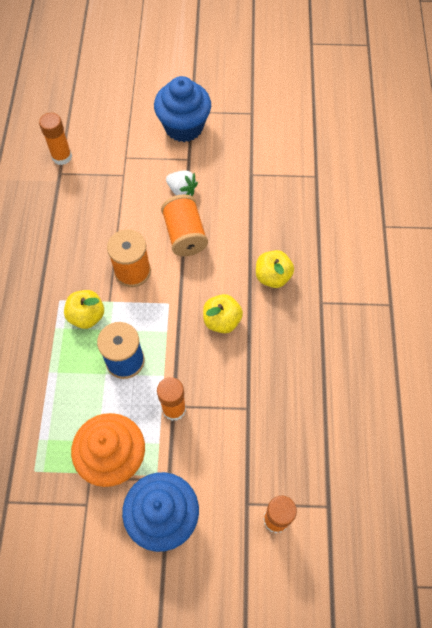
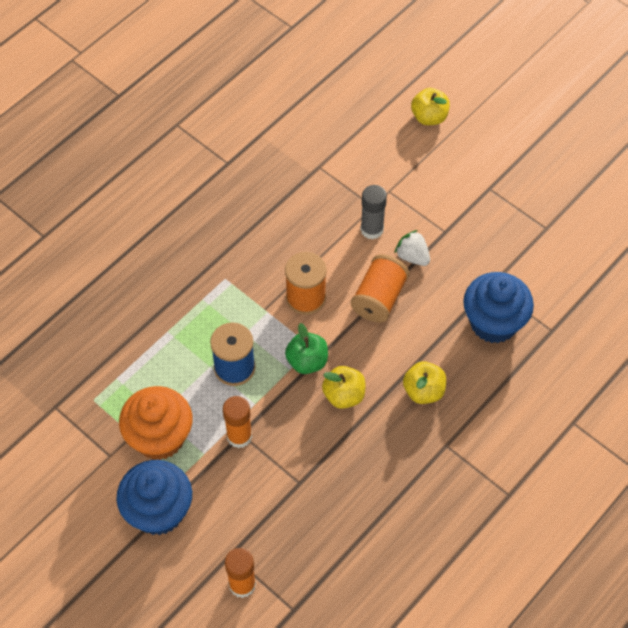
camera: 40 degrees right, 5 degrees down
(62, 157) = (333, 153): orange glue stick -> none
(87, 316) = (235, 308): yellow apple -> yellow apple (429, 117)
(137, 191) = (372, 229): none -> grey glue stick
(174, 316) = (307, 361): none -> green apple
(182, 190) = (412, 256): white strawberry -> white strawberry turned 150 degrees clockwise
(184, 127) = (468, 198): blue cupcake -> blue cupcake (493, 322)

